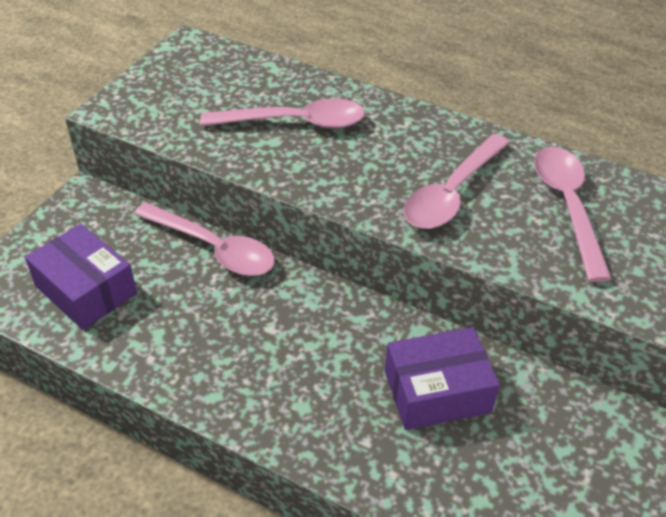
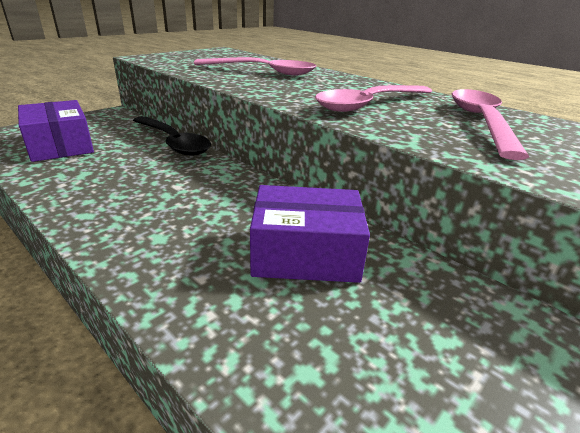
camera: 15 degrees right, 15 degrees down
(213, 248) = (173, 142): pink spoon -> black spoon

